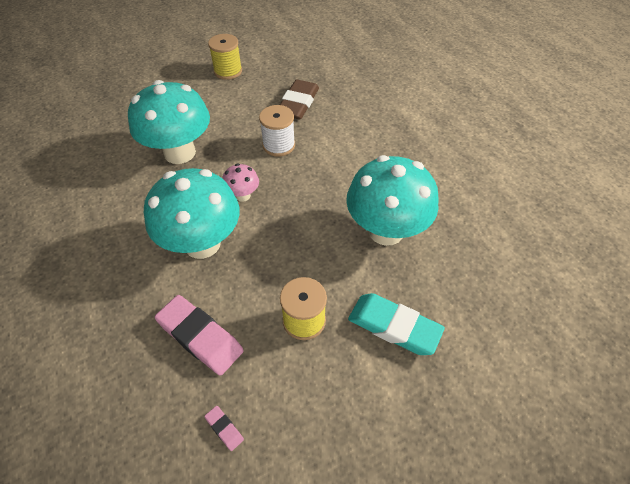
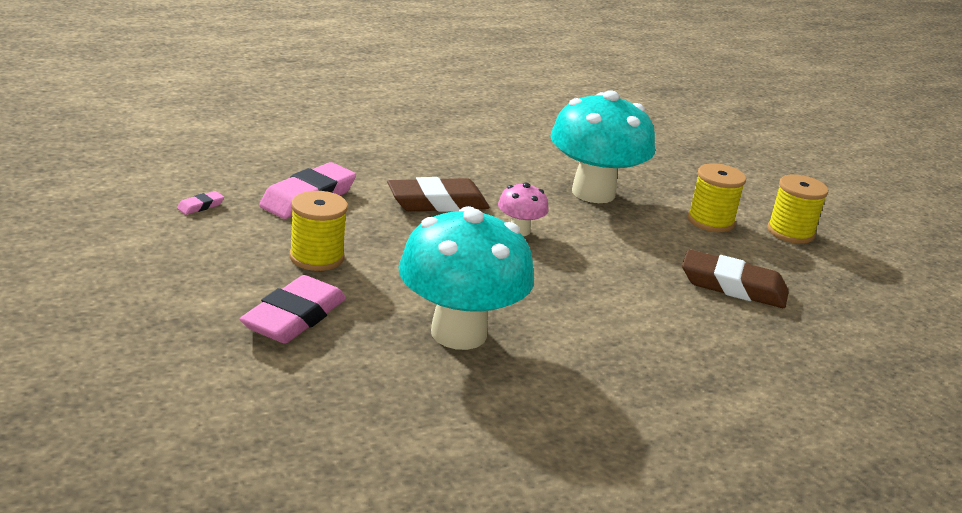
camera: 85 degrees right, 25 degrees down
(202, 243) = (437, 203): turquoise mushroom -> brown eraser
(217, 101) = (710, 221): none -> yellow spool
(279, 145) = (626, 263): white spool -> none
(394, 327) = (294, 317): turquoise eraser -> pink eraser

